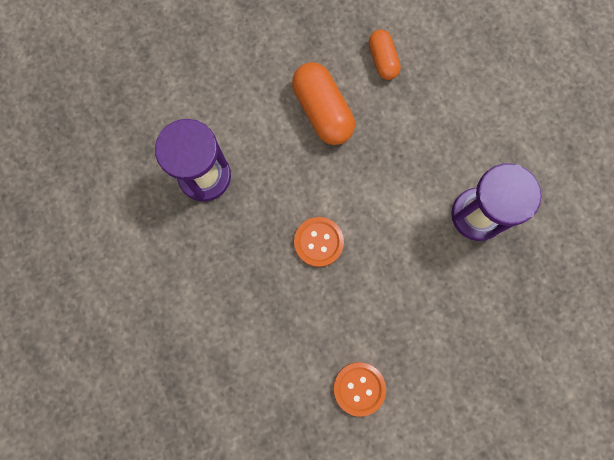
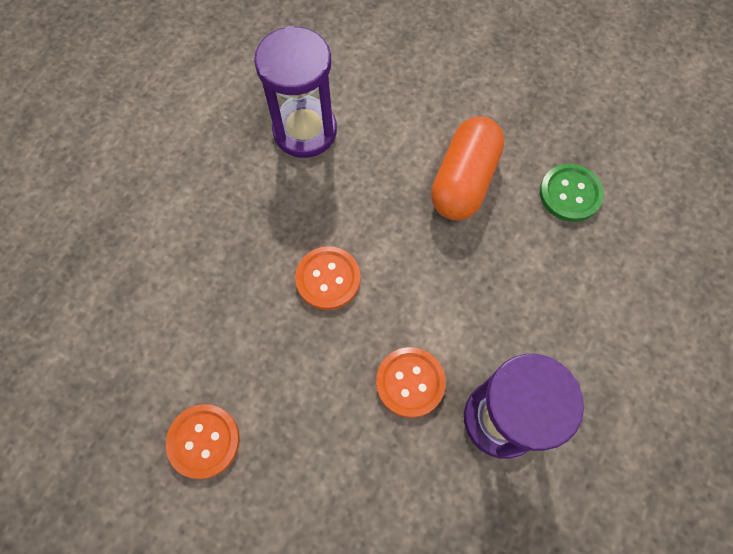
camera: 50 degrees right, 10 degrees down
(382, 60) = (570, 194): orange capsule -> green button
(418, 246) = (410, 382): none -> orange button

